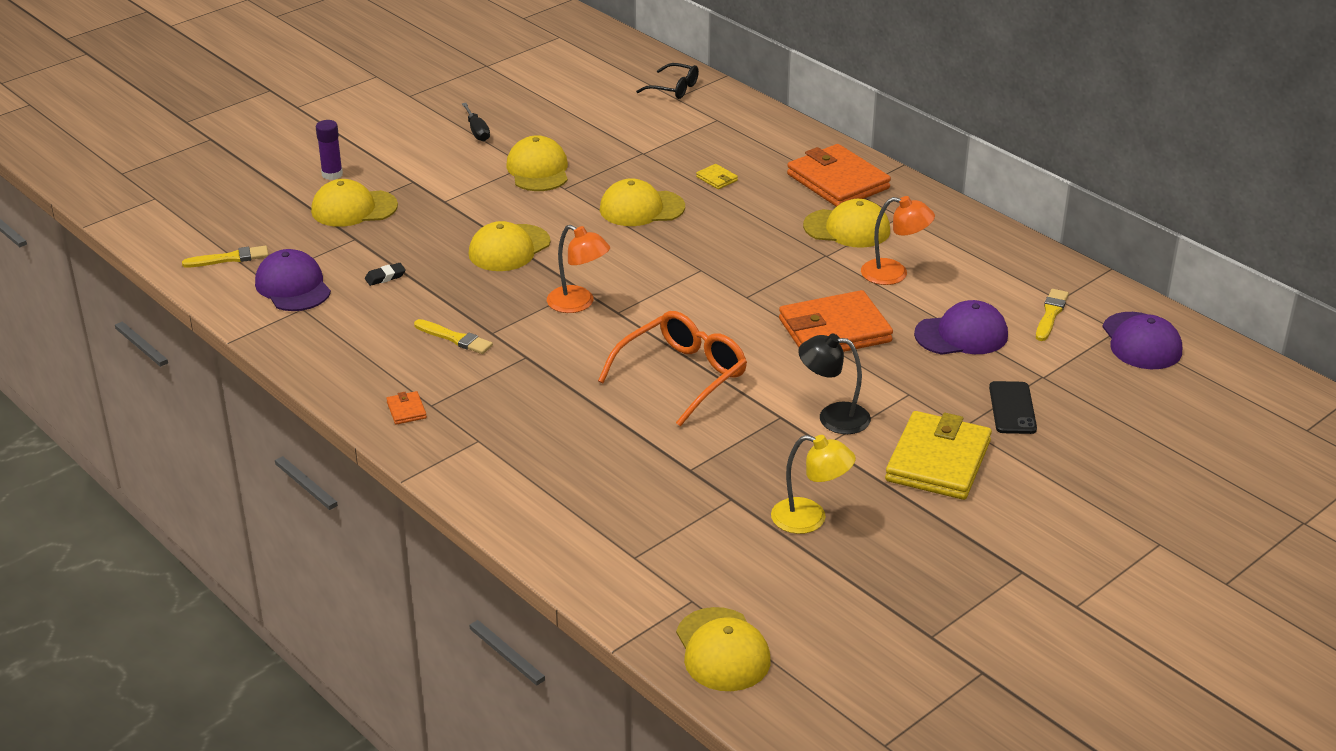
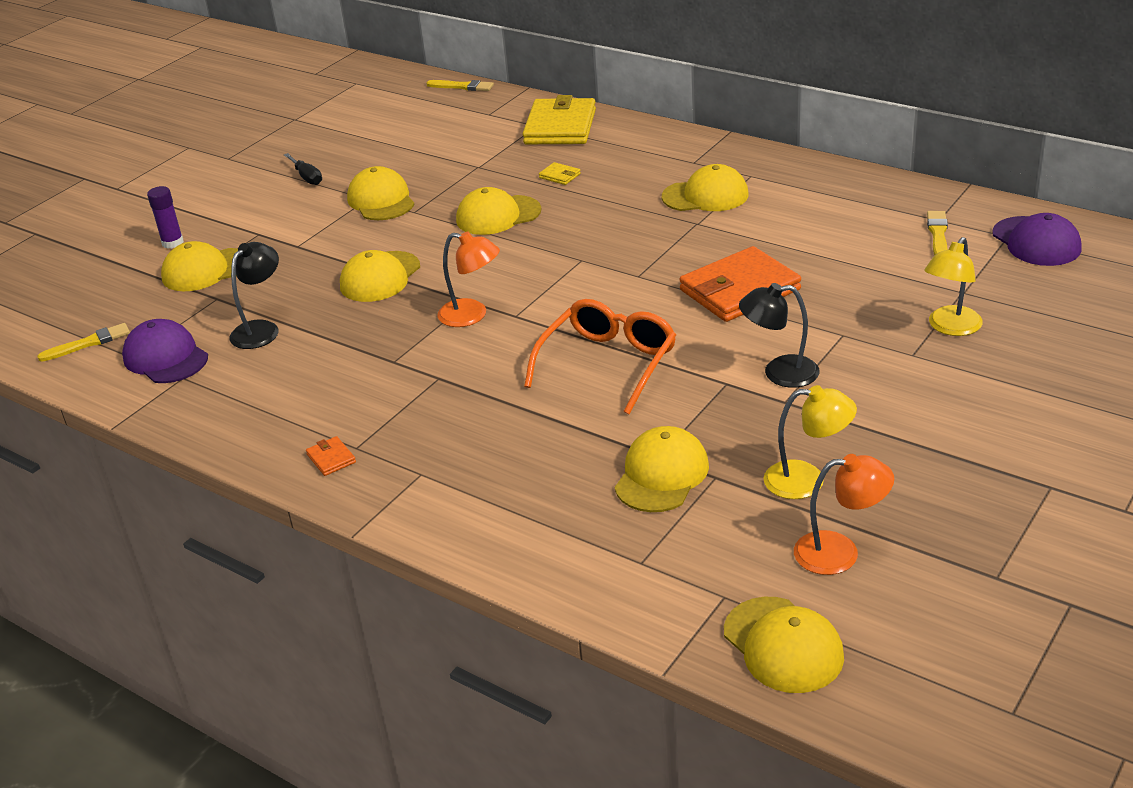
camera: 10 degrees left, 0 degrees up
(385, 277) = (261, 329): black eraser -> black lamp
(455, 338) = (357, 375): yellow brush -> yellow brush (462, 86)
(674, 88) = (484, 107): black glasses -> none
(685, 486) = (661, 475): none -> yellow cap
(838, 181) = (676, 157): orange wallet -> none
(894, 274) = (771, 227): orange lamp -> orange lamp (840, 552)
(938, 461) = (906, 393): yellow wallet -> yellow wallet (560, 127)
(961, 335) = (864, 269): purple cap -> none
(1012, 408) = (950, 327): black phone -> yellow lamp

